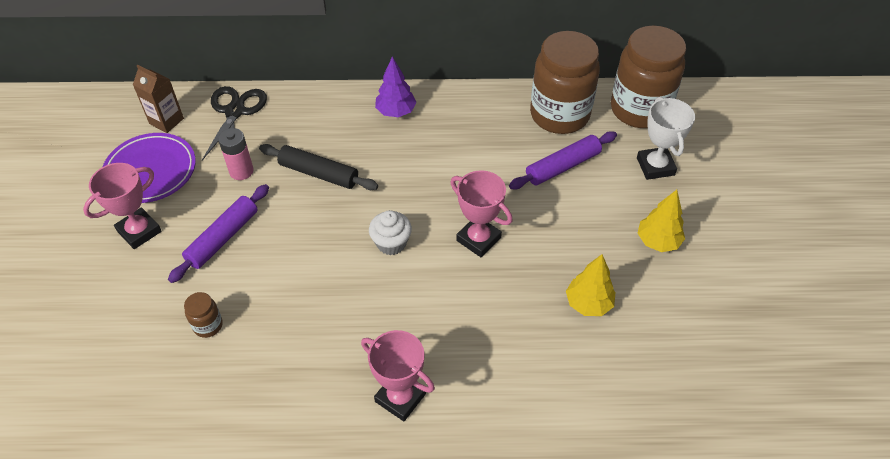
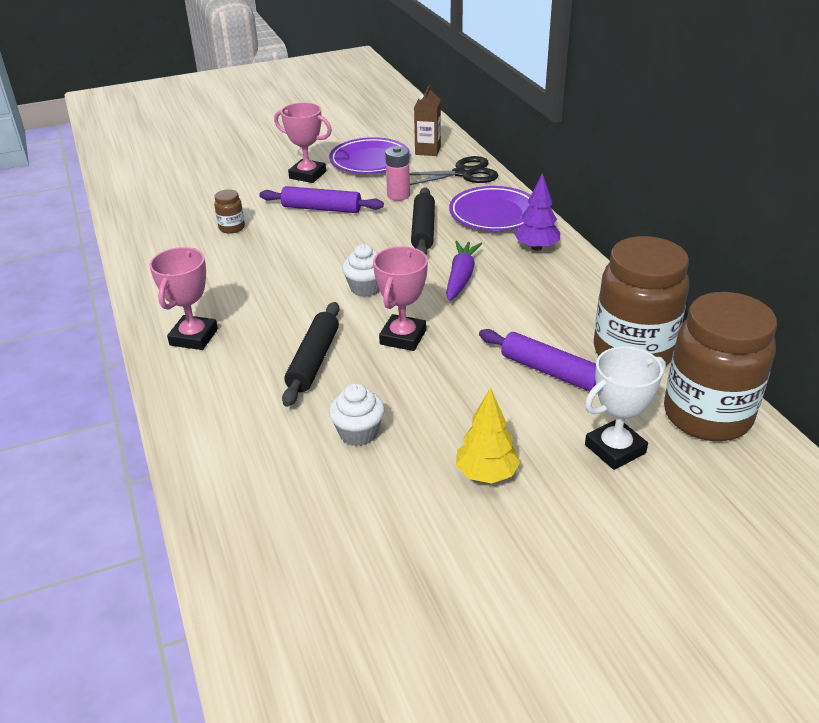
camera: 70 degrees right, 15 degrees down
(324, 117) = (494, 214): none -> purple plate
(411, 174) = (461, 277): none -> purple carrot
(482, 310) = (313, 361): none -> black rolling pin
(588, 303) = (358, 433): yellow tree -> white cupcake

